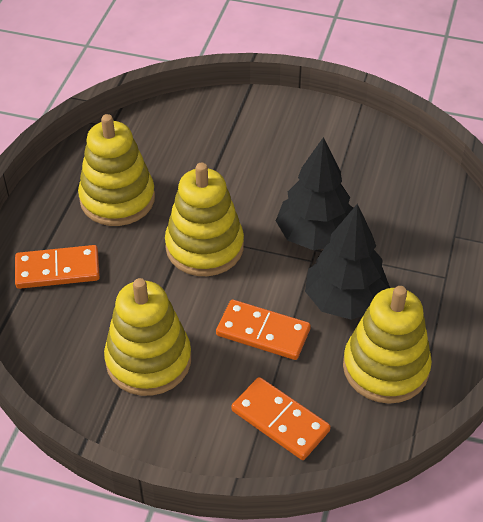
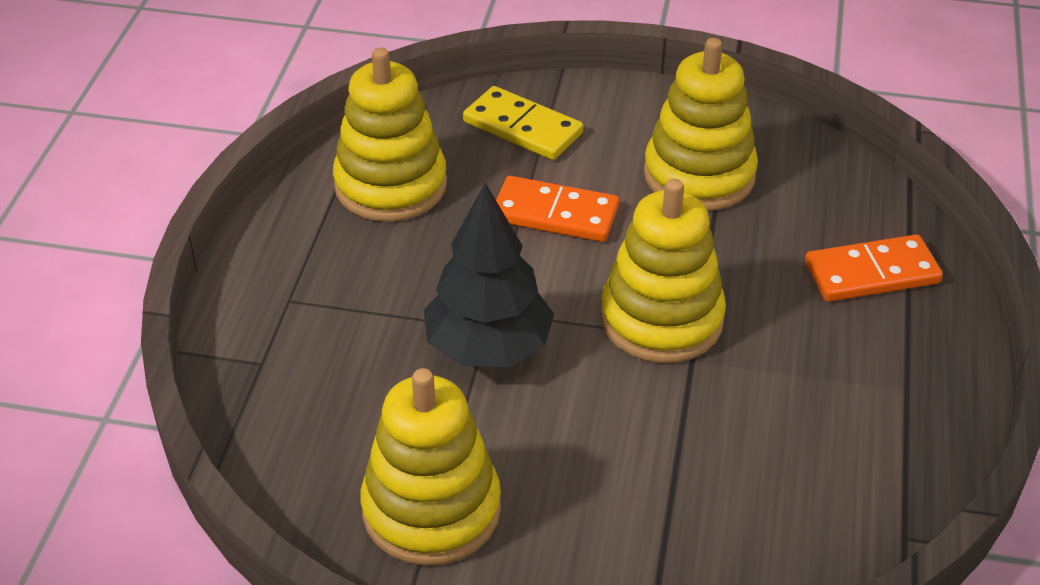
camera: 175 degrees right, 5 degrees down
(117, 199) = (828, 387): yellow stacking toy -> yellow stacking toy (431, 509)
(280, 420) = (522, 128): orange domino -> yellow domino
(345, 301) = (442, 258): black tree -> none

